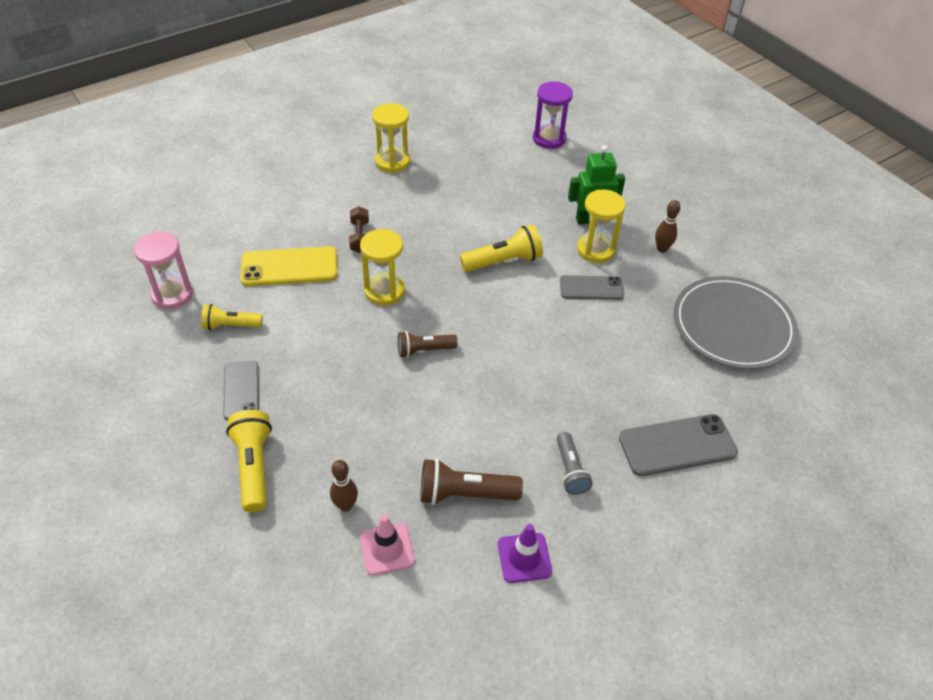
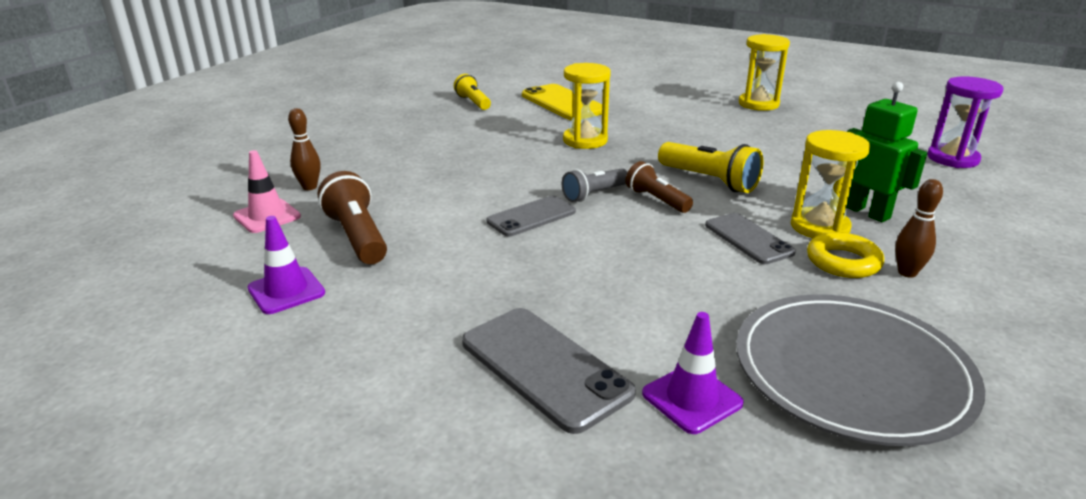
camera: 65 degrees right, 20 degrees down
(172, 294) = (484, 80): pink hourglass -> none
(241, 390) = (408, 122): grey phone -> grey phone (531, 216)
(254, 467) = (330, 145): yellow flashlight -> none
(359, 237) = (638, 116): brown dumbbell -> none
(424, 350) = (530, 174): brown flashlight -> brown flashlight (656, 200)
(570, 470) = (434, 291): grey flashlight -> grey flashlight (594, 194)
(638, 265) = (843, 262): none -> yellow ring
(728, 396) = (692, 398): none -> purple traffic cone

